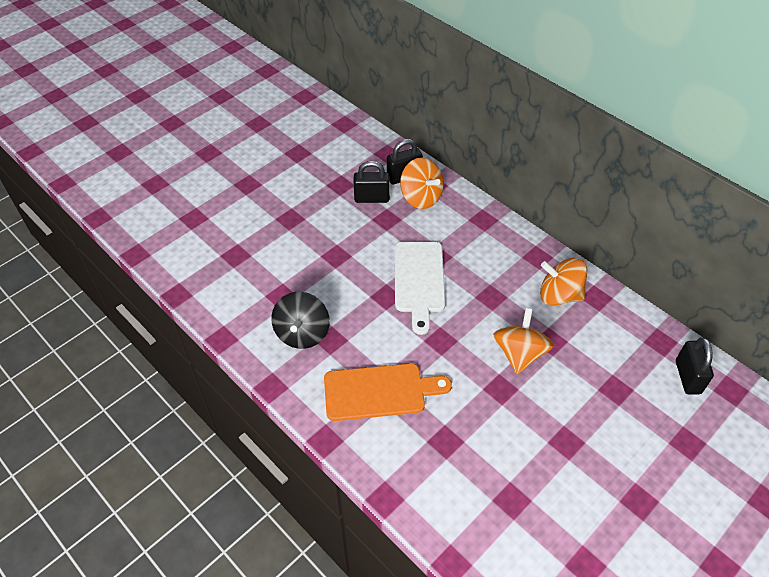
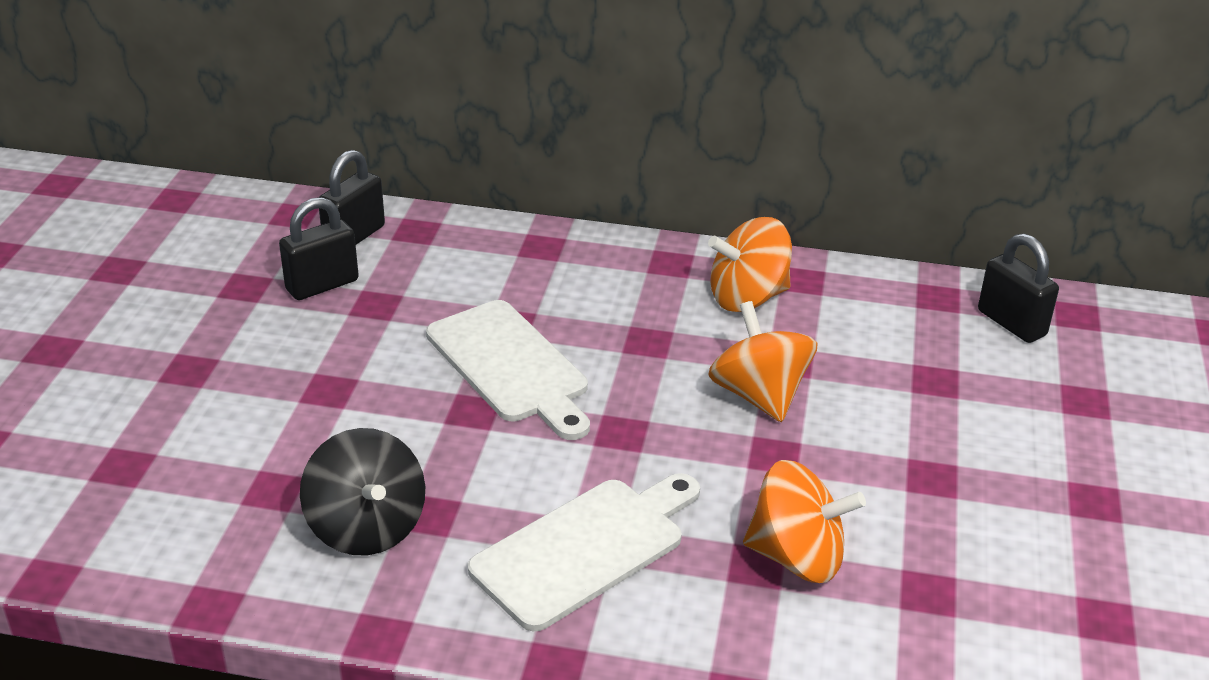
camera: 35 degrees left, 15 degrees down
(380, 392) = (585, 548): orange cutting board -> white cutting board
(421, 197) = (410, 253): orange spinning top -> orange spinning top (797, 557)

